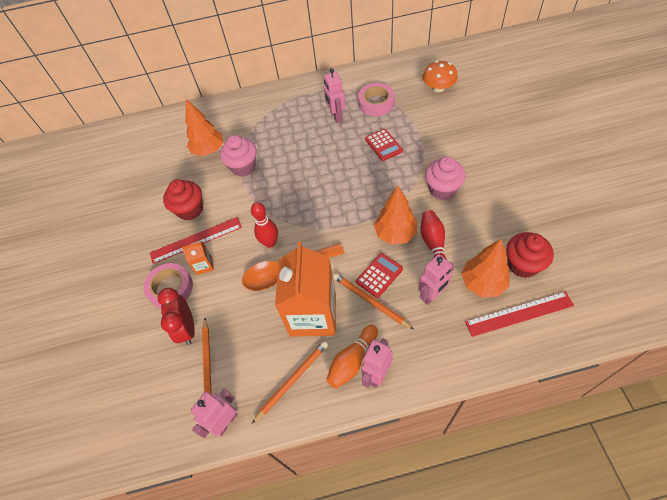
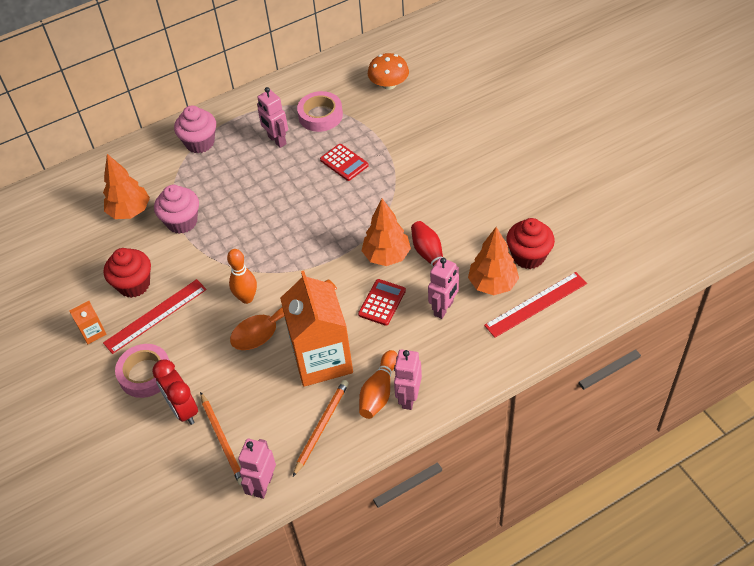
camera: 20 degrees left, 5 degrees down
(204, 265) = (176, 340): orange carton -> orange carton (93, 332)
(270, 243) = (247, 298): red bowling pin -> orange bowling pin
(370, 301) = (380, 330): orange pencil -> none
(442, 189) = (425, 198): pink cupcake -> pink cupcake (200, 143)

